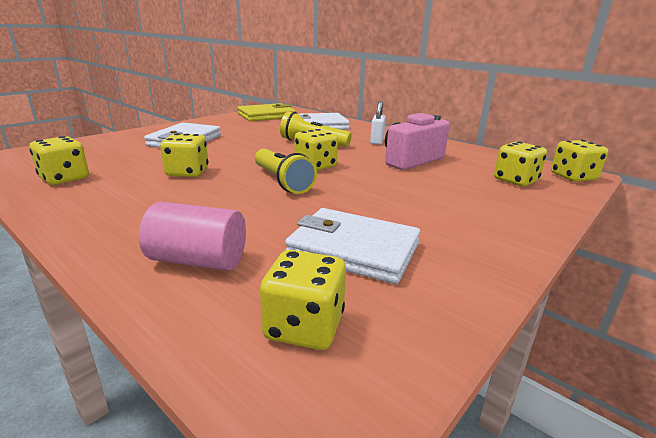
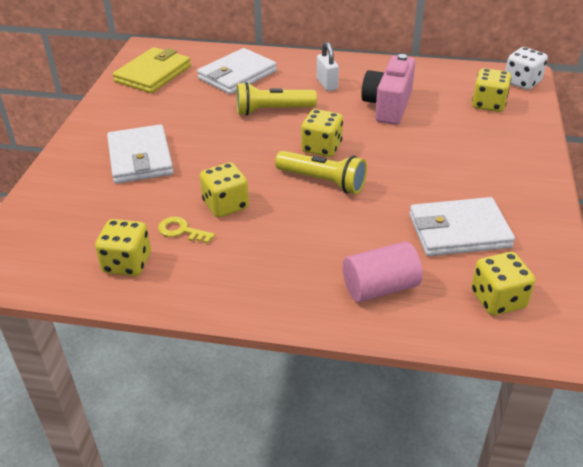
camera: 30 degrees left, 15 degrees up
(132, 175) = (181, 231): none -> yellow key
(573, 177) = (522, 82): yellow dice -> white dice

